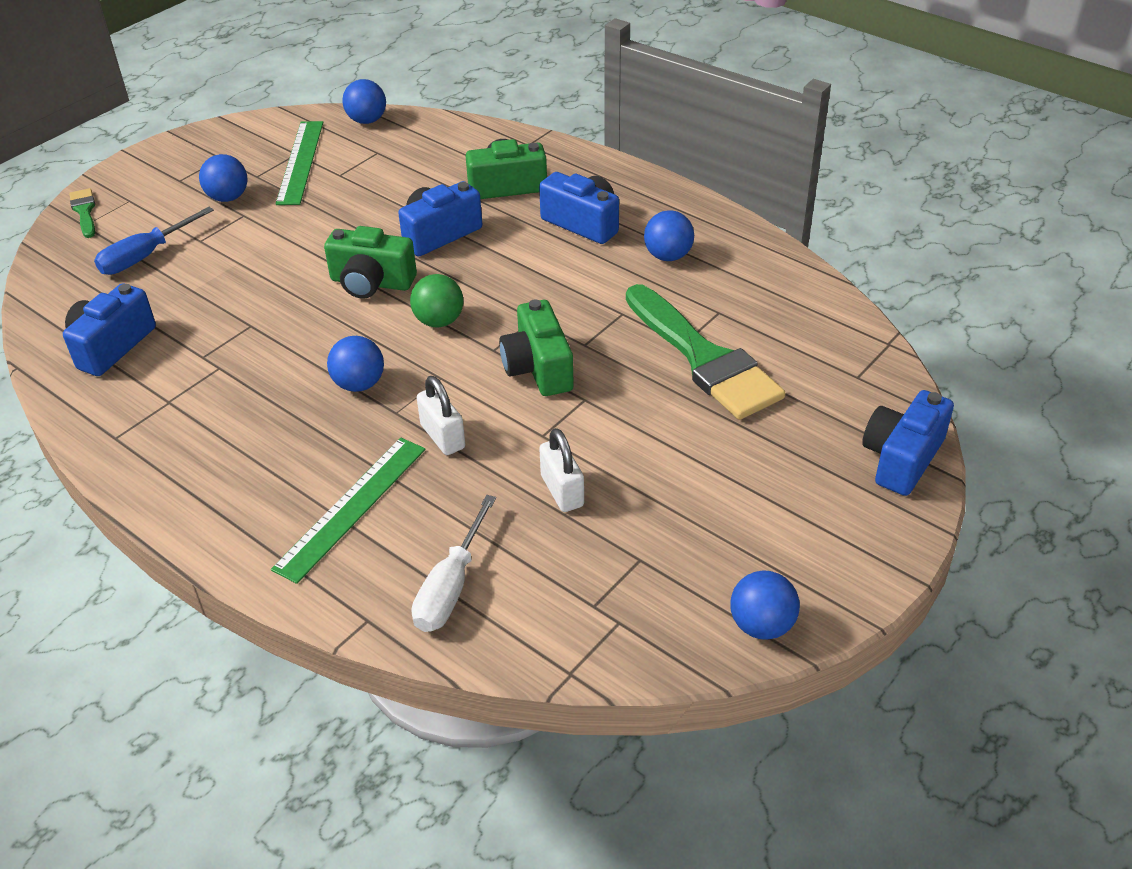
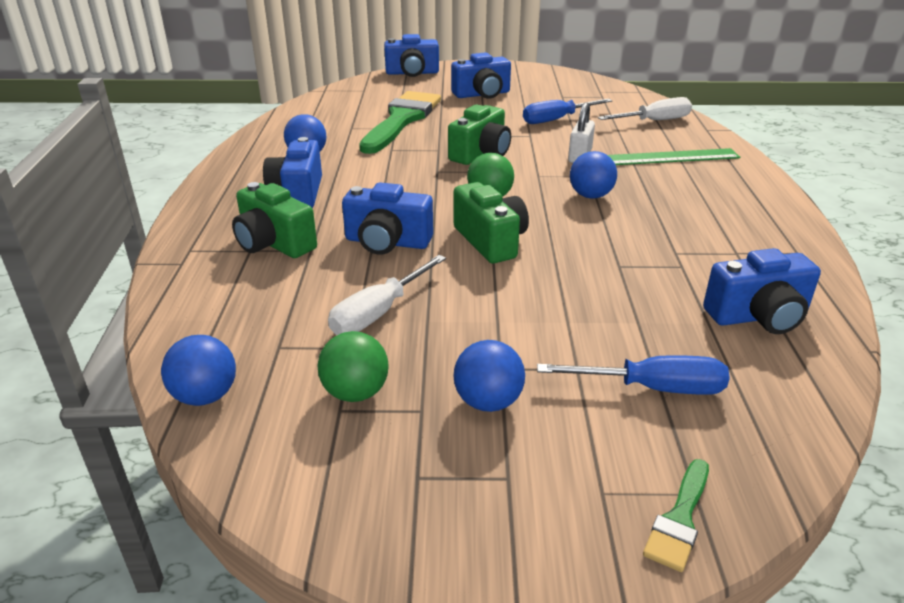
camera: 130 degrees left, 10 degrees down
(300, 162) = (355, 393): green ruler -> green ball
(358, 196) = (379, 313): none -> white screwdriver
(562, 491) = (557, 120): white padlock -> blue screwdriver
(731, 478) = (482, 94): none -> blue camera
(761, 625) = (551, 73): blue ball -> none

